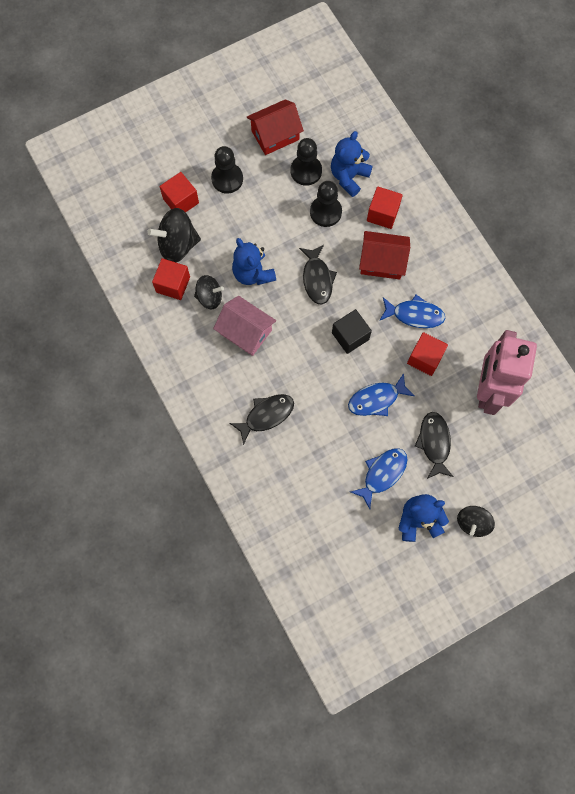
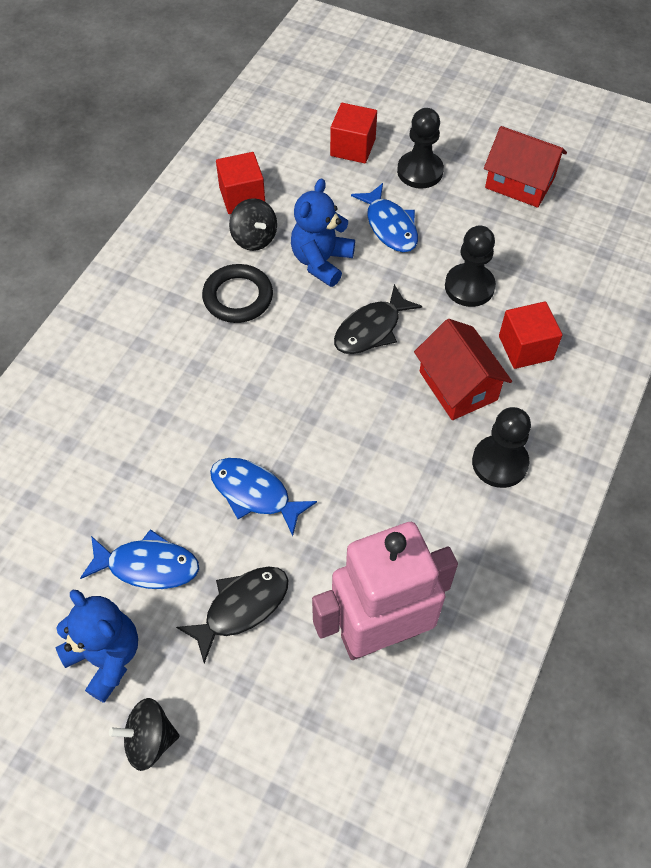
camera: 55 degrees right, 15 degrees down
(177, 245) = (295, 174): black spinning top -> none
(245, 332) = (238, 297): pink house -> black ring
(266, 415) = (140, 381): black fish -> none
(306, 171) = (504, 237): black pawn -> black pawn (499, 463)
(349, 177) = (540, 283): blue teddy bear -> none
(350, 336) = (322, 410): black cube -> none
(414, 314) = (416, 468): blue fish -> blue fish (390, 226)
(425, 358) = (362, 519): red cube -> none

